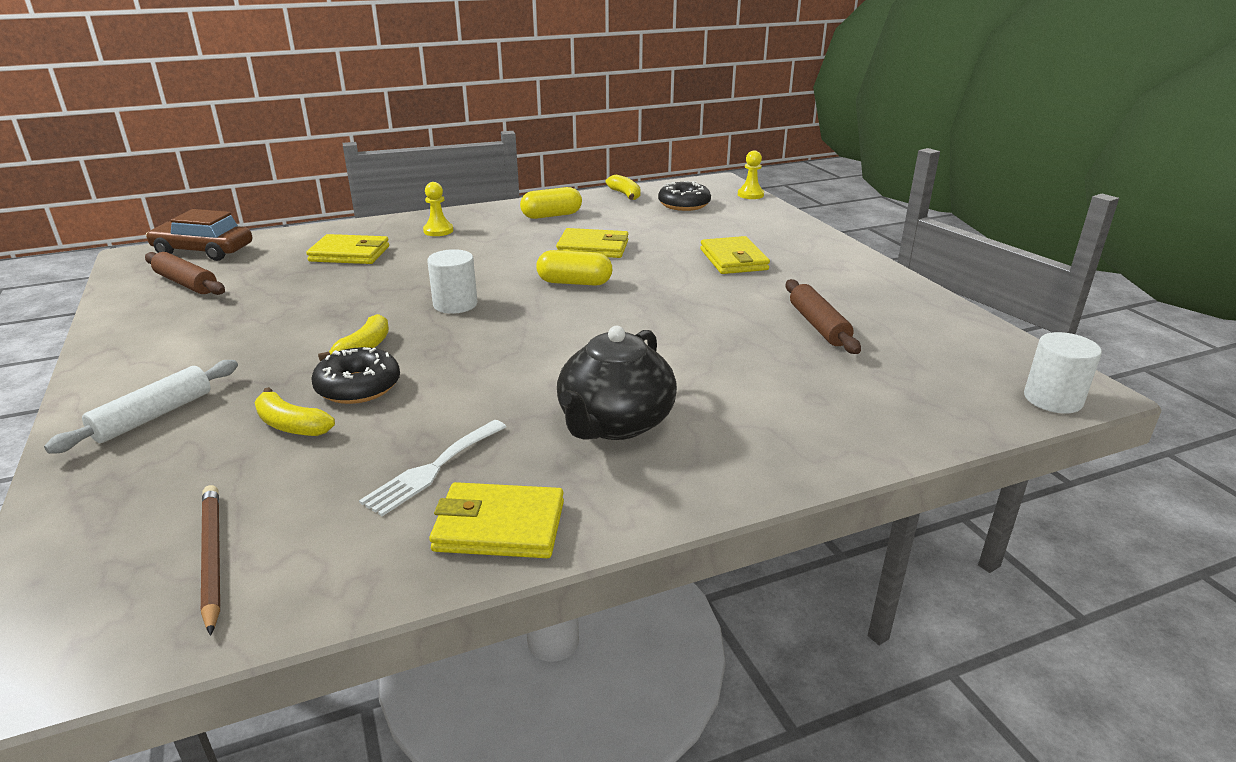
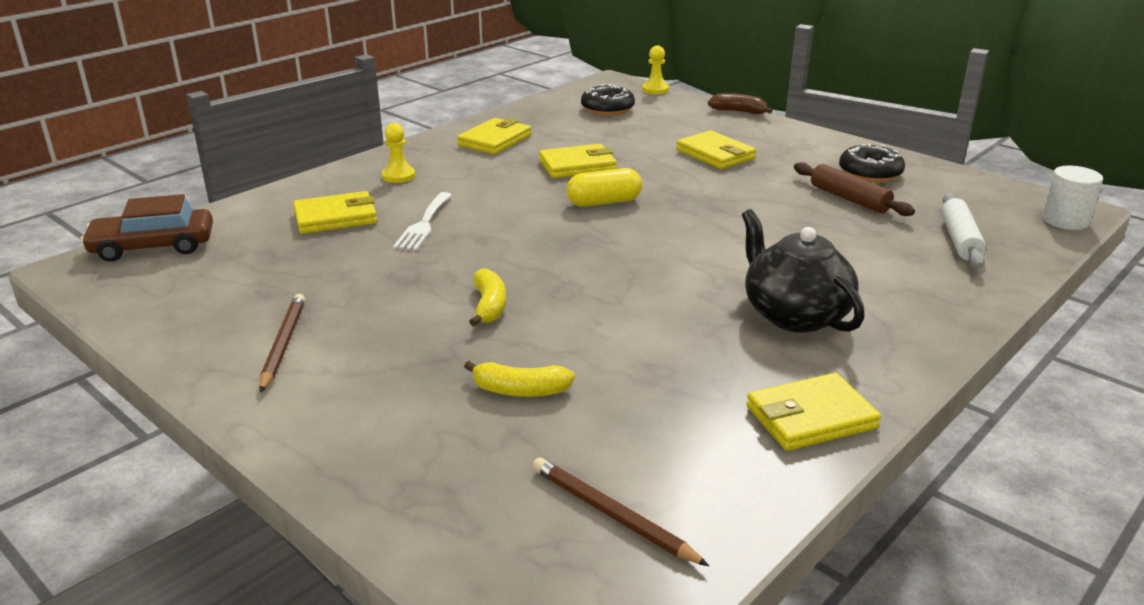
camera: 25 degrees left, 0 degrees up
(154, 416) = (366, 420): white rolling pin -> white rolling pin (959, 240)
(183, 341) = (283, 344): none -> brown pencil
(186, 283) = (189, 285): brown rolling pin -> none
(358, 387) = (534, 341): black donut -> black donut (870, 173)
(433, 469) = (699, 391): white fork -> white fork (424, 224)
(455, 304) = (519, 245): white cylinder -> none
(551, 215) = (495, 140): yellow capsule -> yellow wallet
(615, 423) = (794, 315): black teapot -> black teapot turned 150 degrees clockwise
(625, 195) = (539, 107): yellow banana -> none
(808, 225) = (738, 111): none -> brown banana

